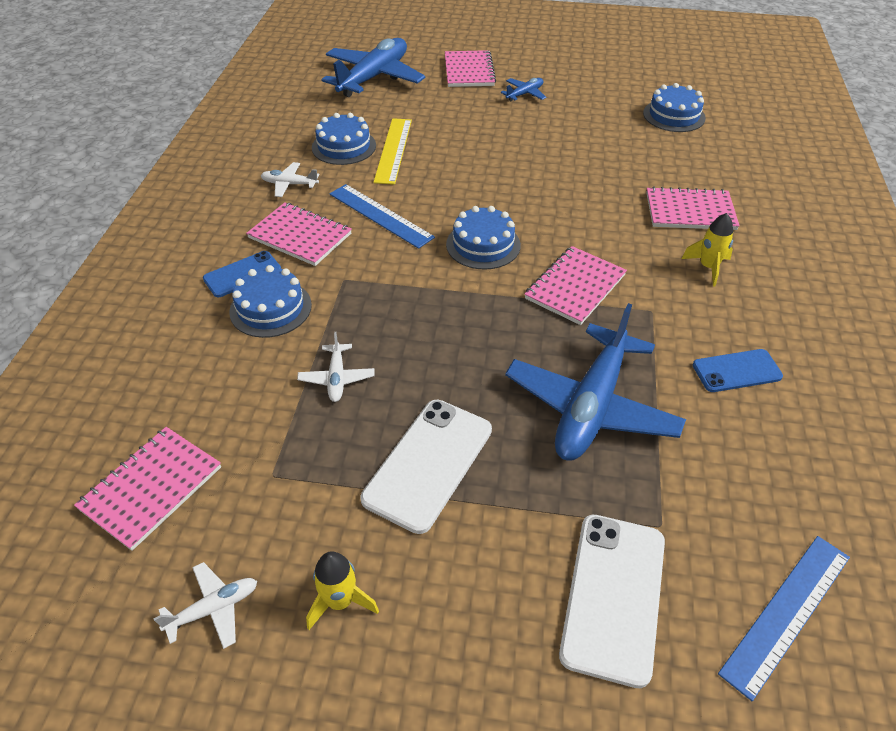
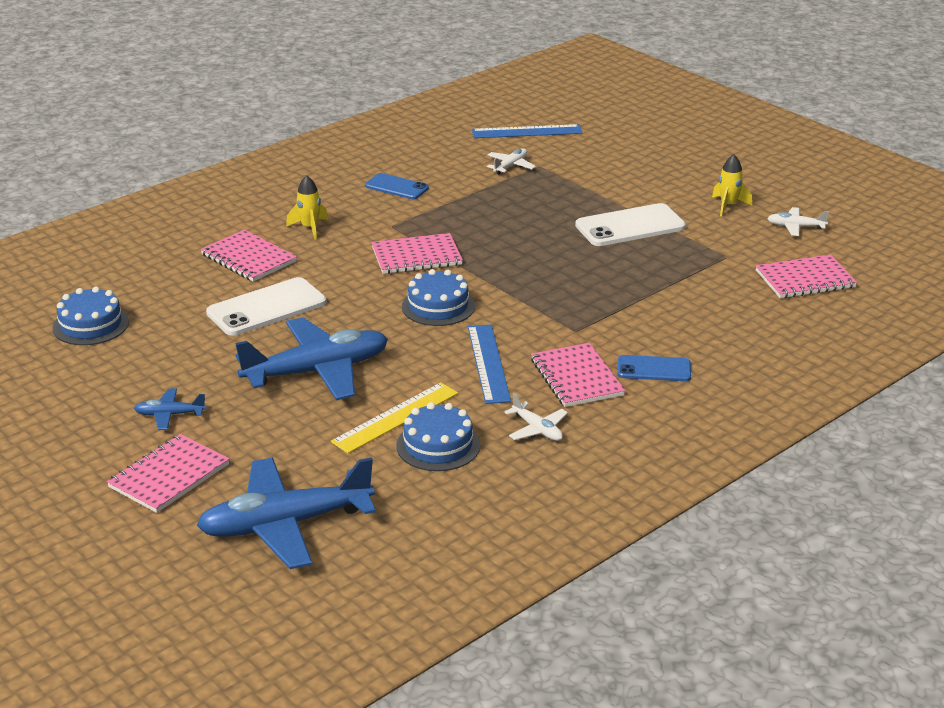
camera: 140 degrees left, 15 degrees down
(270, 308) = (652, 336): blue cake -> none
(337, 378) = (643, 280): white plane -> white plane (510, 166)
(591, 406) = (504, 208): blue plane -> blue plane (317, 371)
(614, 596) = (595, 161): white phone -> white phone (266, 307)

